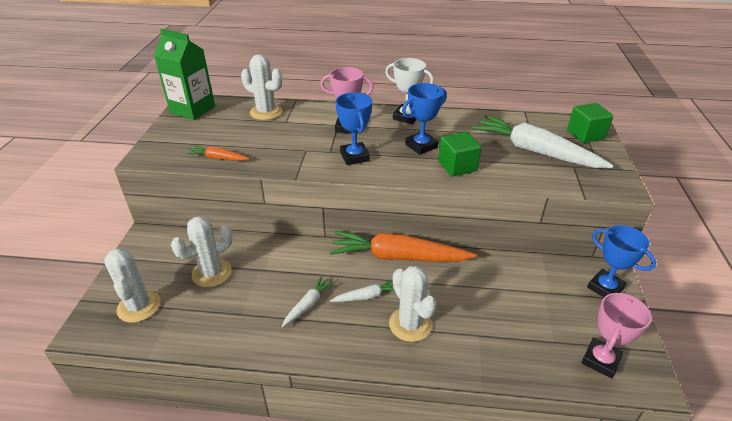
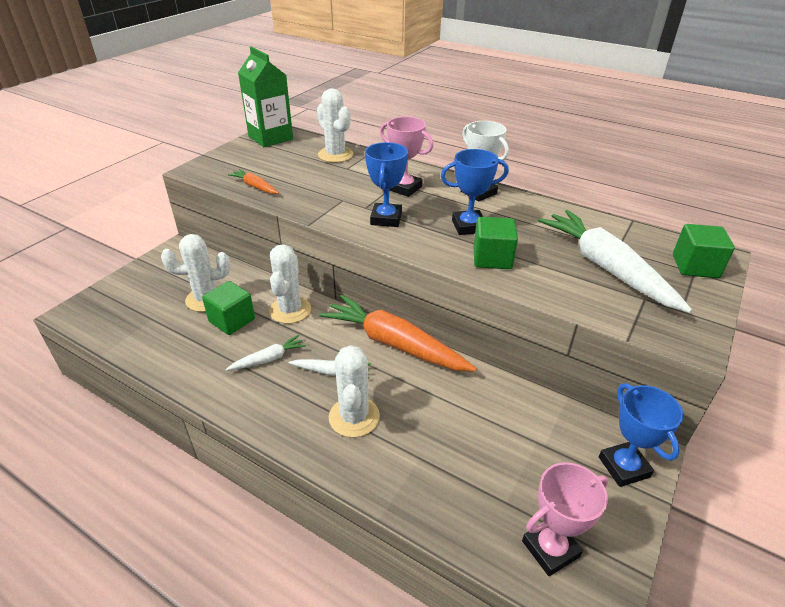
camera: 25 degrees right, 0 degrees up
(139, 306) = (127, 307): white cactus -> white cactus (290, 310)
(250, 284) = (232, 320): none -> green cube

